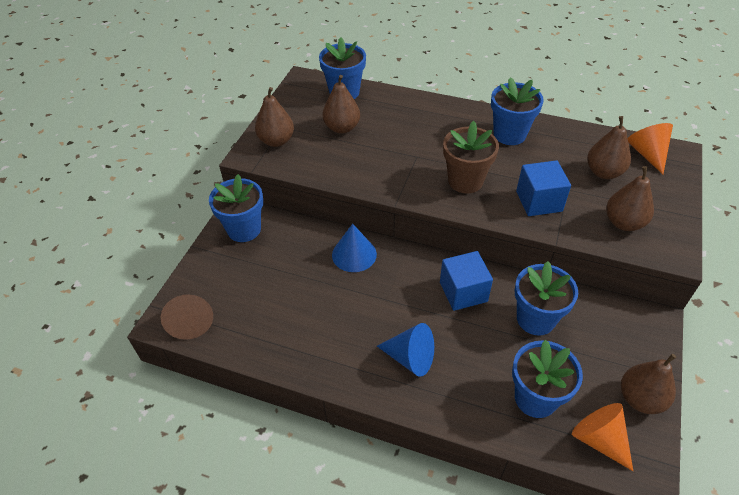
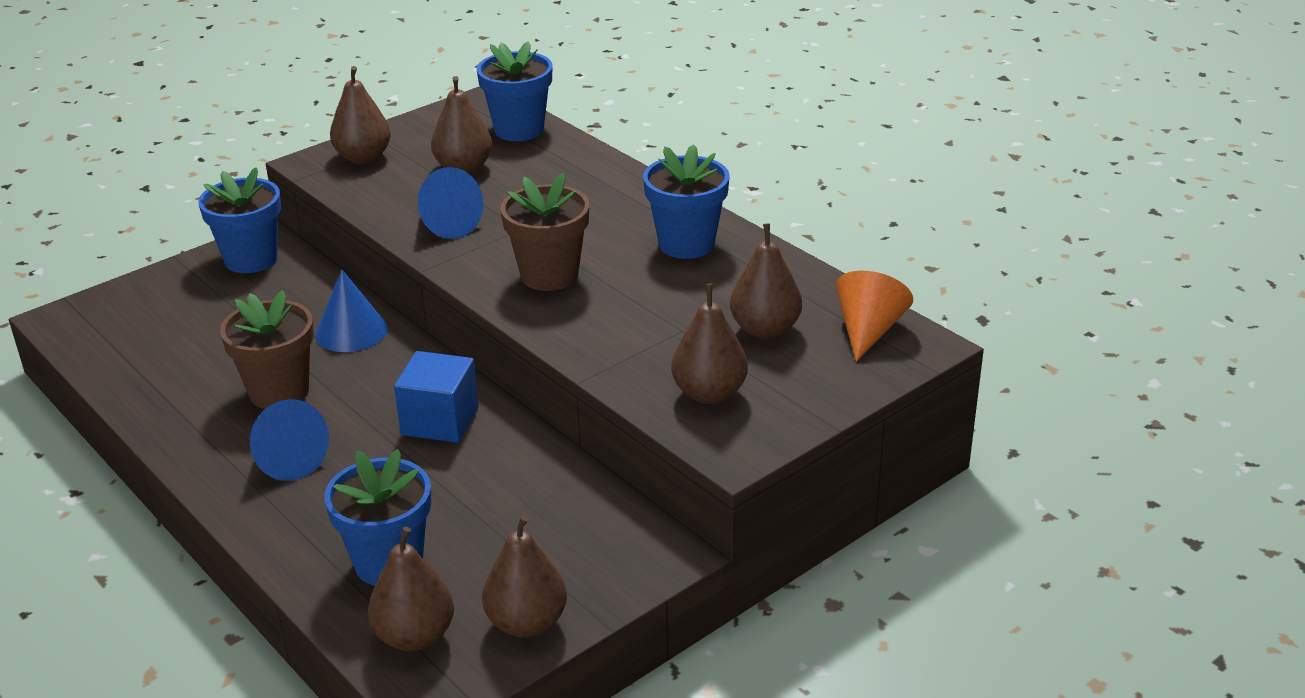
camera: 30 degrees right, 15 degrees down
(191, 321) = (88, 328): brown cone -> none
(356, 313) = (279, 392): none -> brown flower pot
(374, 169) = (446, 224): none -> blue cone
(535, 319) = (498, 485): blue flower pot -> none
(539, 201) = (620, 329): blue cube -> none
(599, 439) = (415, 636): orange cone -> brown pear

